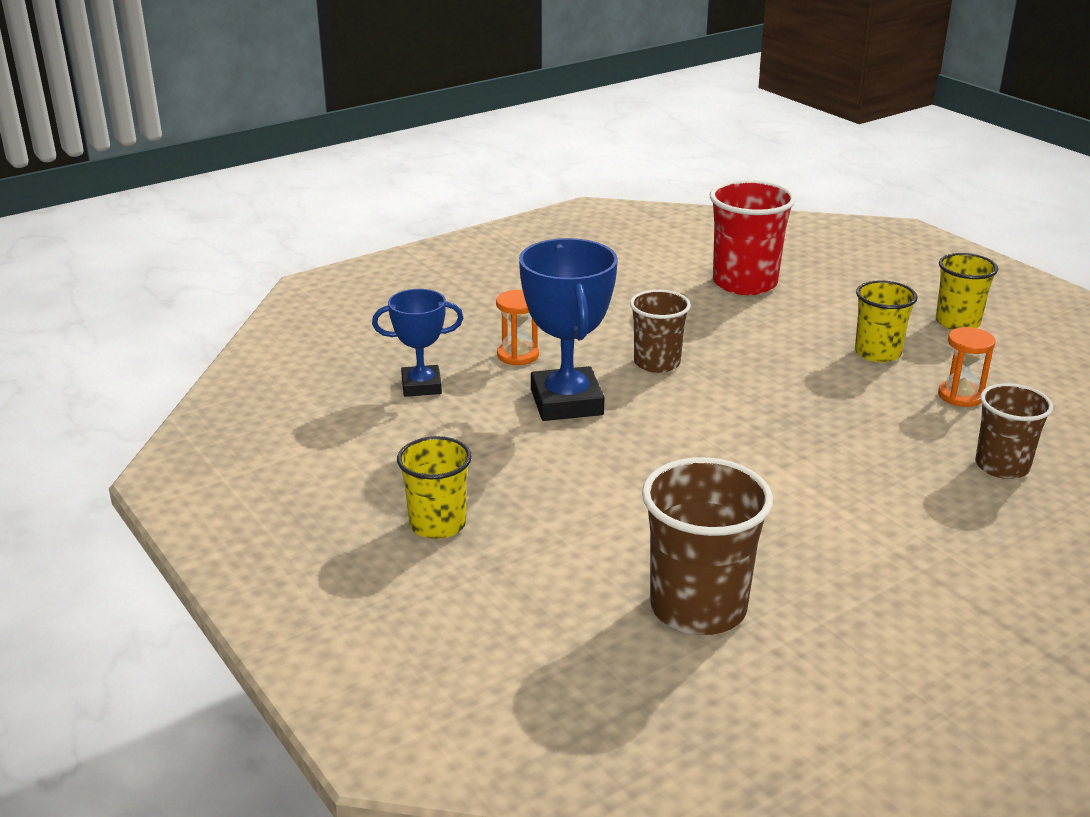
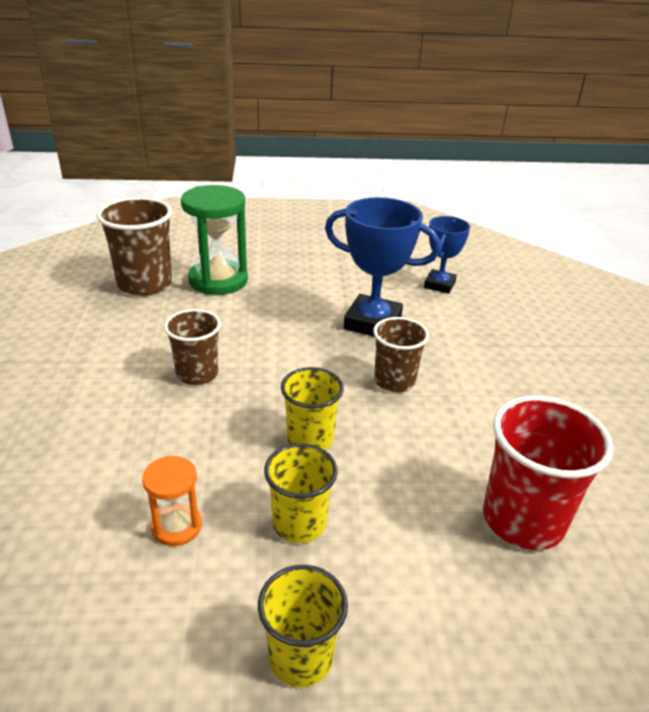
camera: 120 degrees right, 5 degrees up
(437, 524) = (293, 249): yellow cup -> yellow cup (310, 438)
(518, 355) = (455, 329): orange hourglass -> none
(607, 548) = (218, 280): none -> green hourglass
(1002, 466) = (75, 470): brown cup -> brown cup (197, 374)

